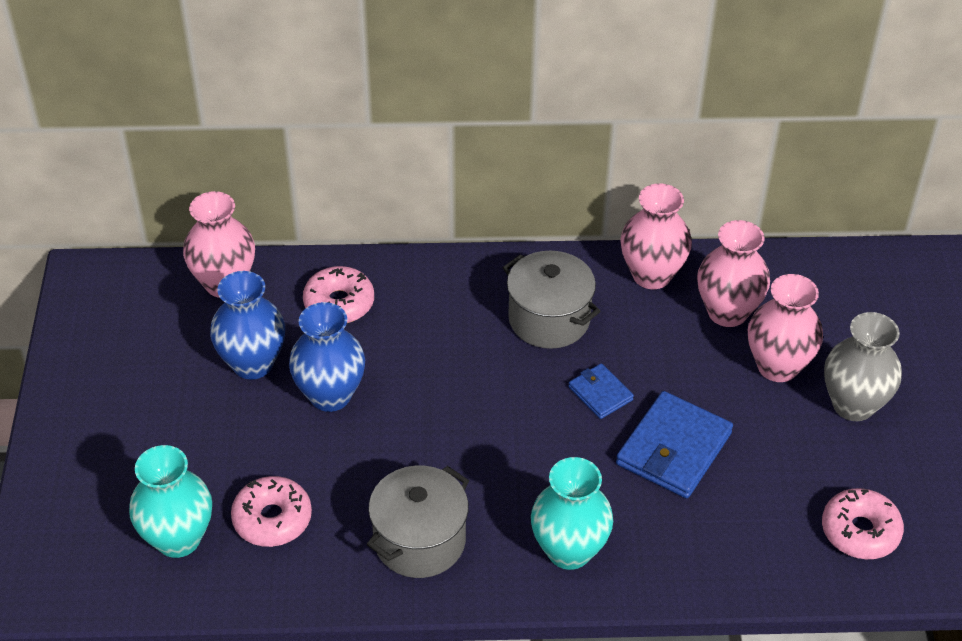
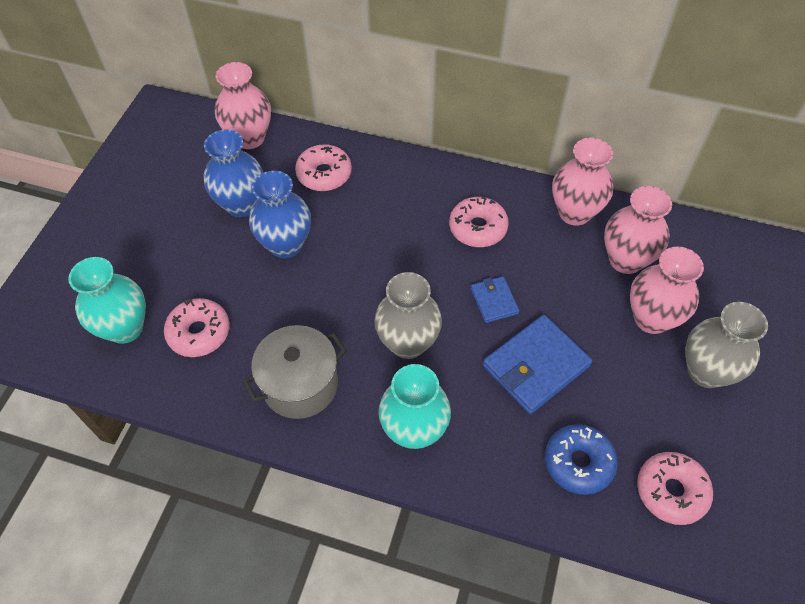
camera: 20 degrees right, 10 degrees up
(523, 463) = (408, 343): none -> grey vase
(549, 319) = (477, 228): grey pot -> pink donut
(756, 532) = (578, 463): none -> blue donut

